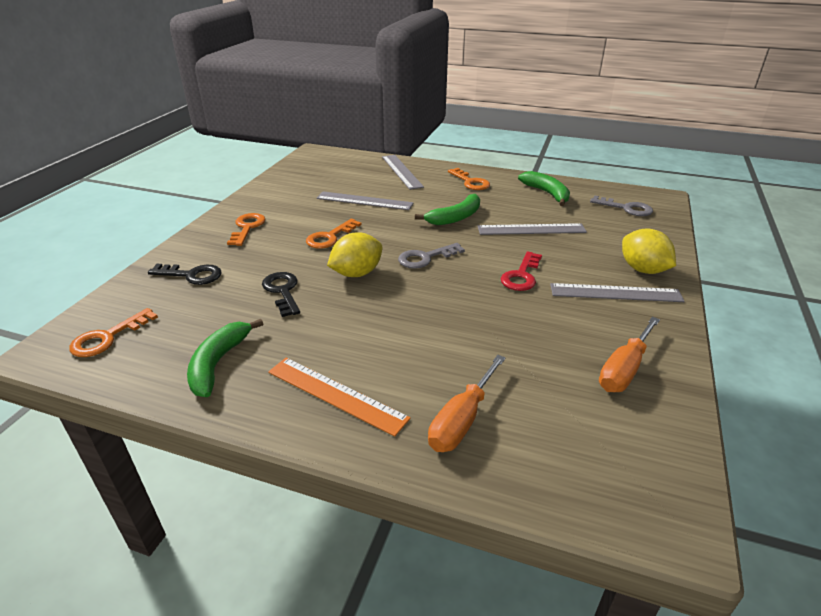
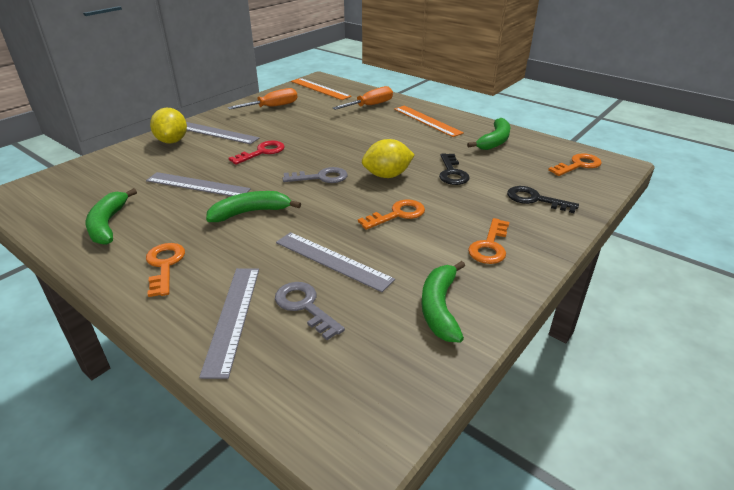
camera: 160 degrees left, 0 degrees up
(284, 191) = (440, 308): none -> green banana
(617, 466) = (320, 89): none -> orange ruler
(626, 208) = (72, 188): grey key -> grey key (305, 306)

